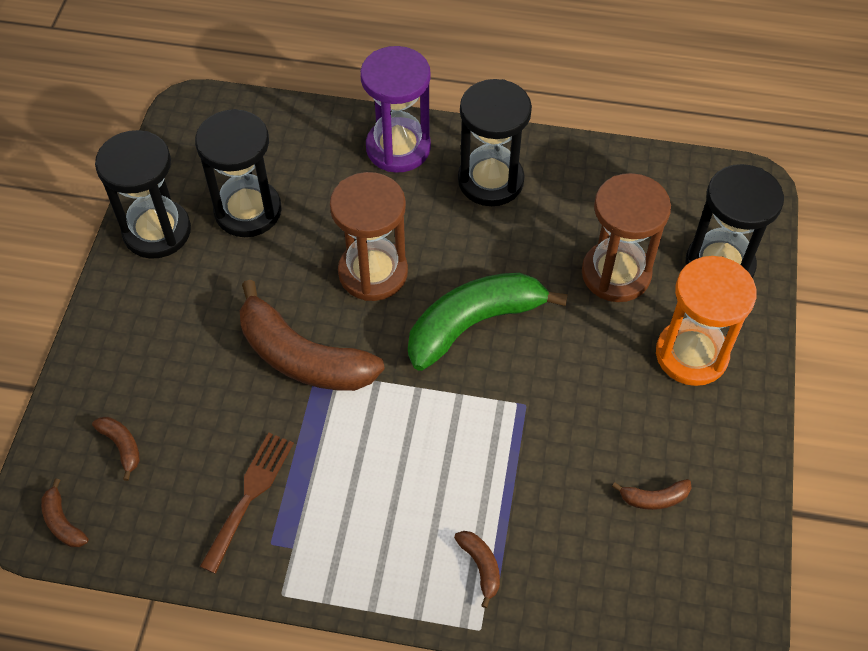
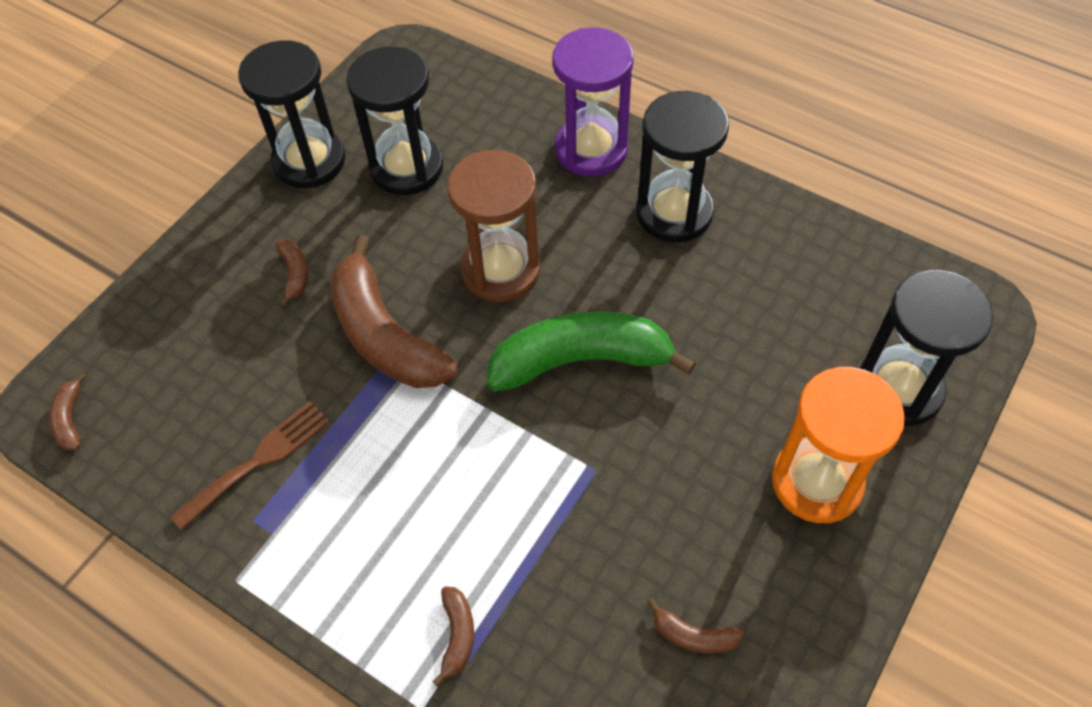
camera: 25 degrees right, 0 degrees up
(122, 446) = (164, 363): brown banana -> brown banana (295, 274)
(616, 274) = (768, 358): brown hourglass -> none

